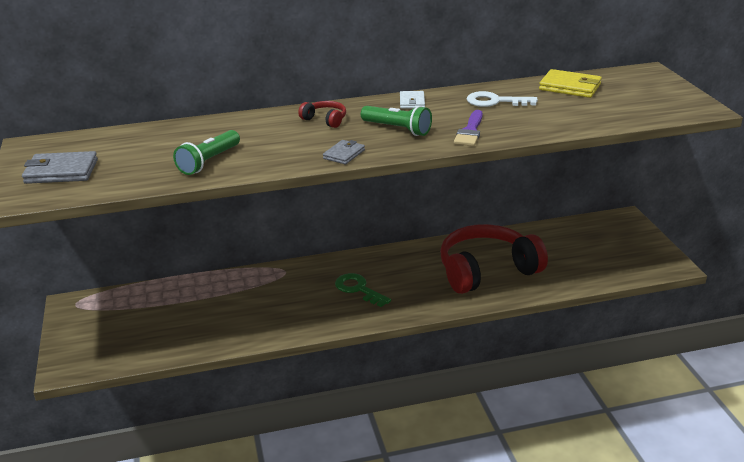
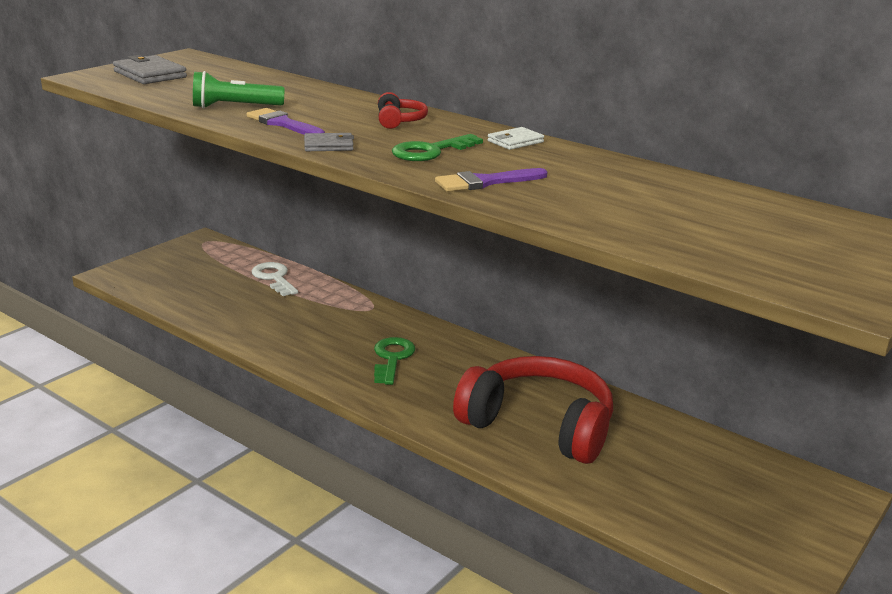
camera: 50 degrees right, 5 degrees down
(275, 156) = (283, 124): none -> purple brush
(397, 129) = (430, 151): green flashlight -> green key
(495, 101) = (597, 175): white key -> white key (274, 278)
(570, 87) = (732, 203): yellow wallet -> none

